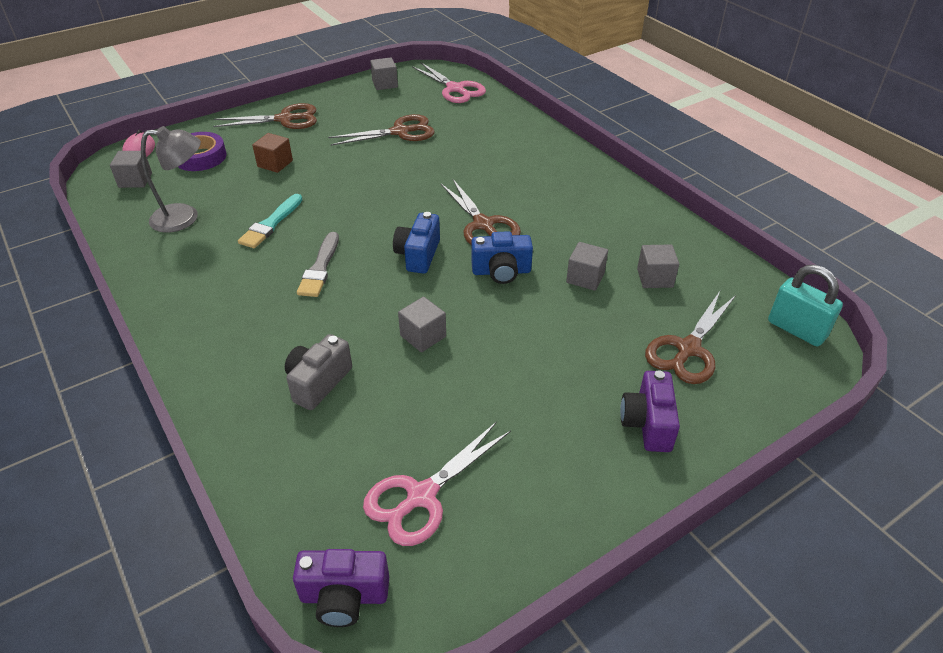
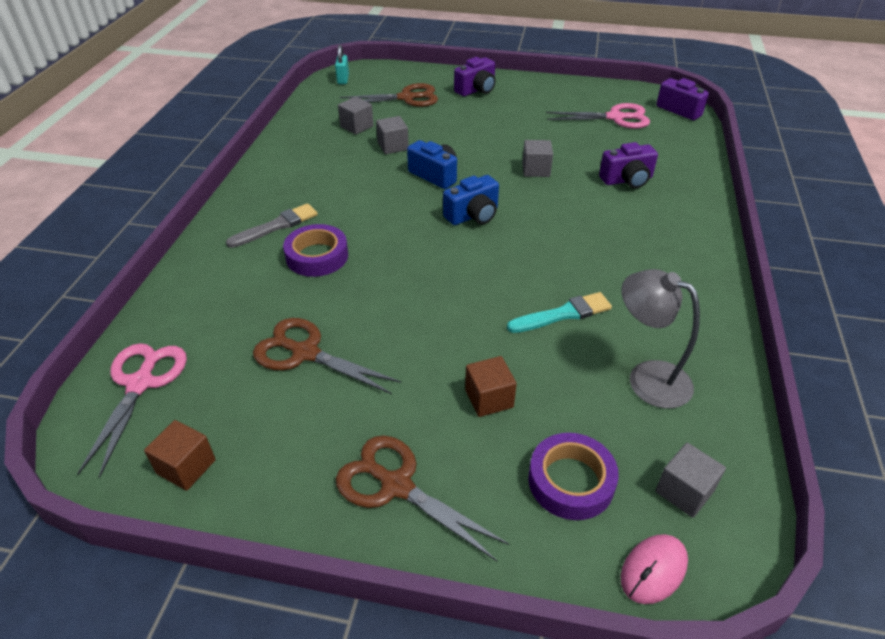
camera: 135 degrees left, 0 degrees up
(318, 382) = (627, 180): grey camera -> purple camera
(320, 268) = (558, 247): grey brush -> grey brush (276, 226)
(385, 84) = (186, 467): grey cube -> brown cube
(478, 170) = (317, 256): none -> purple tape
(483, 225) = (395, 209): brown scissors -> none
(796, 329) = (343, 79): turquoise padlock -> turquoise padlock, size x0.65

